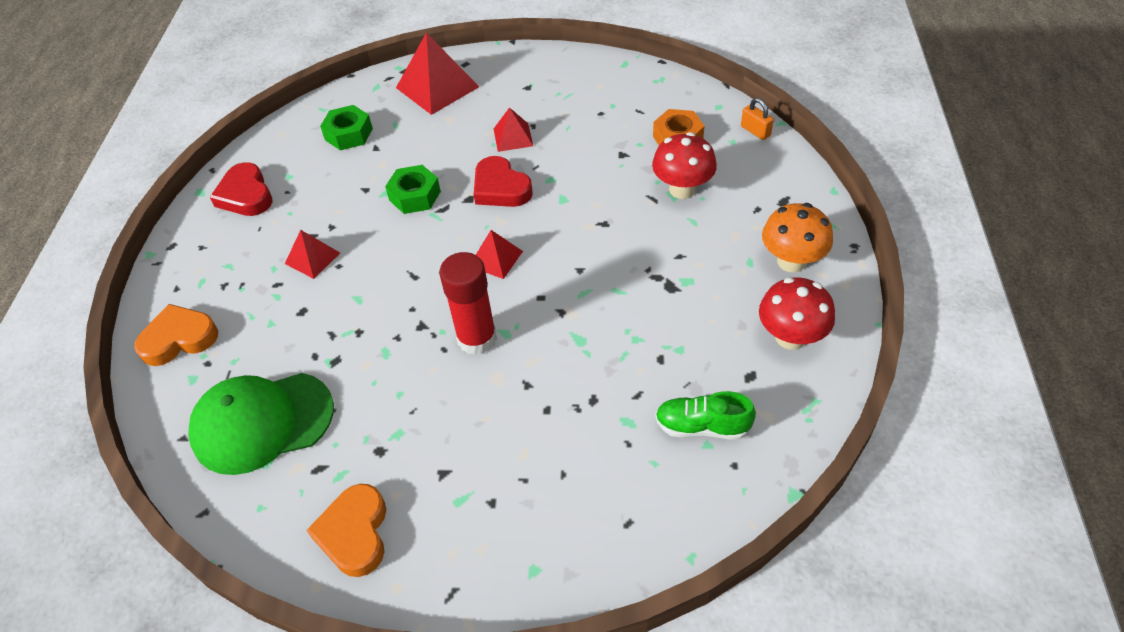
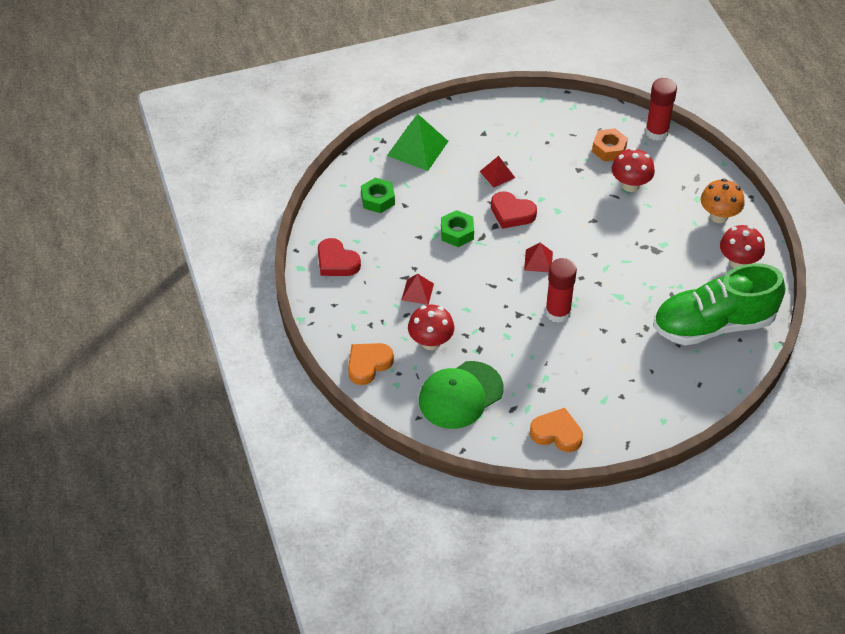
camera: 25 degrees left, 0 degrees up
(279, 331) = (431, 342): none -> red mushroom
(354, 533) = (556, 433): orange heart -> orange heart turned 135 degrees clockwise
(437, 87) = (417, 148): red pyramid -> green pyramid
(702, 426) = (713, 324): green shoe -> green shoe, size x2.30
(755, 131) = (656, 132): orange padlock -> red glue stick

